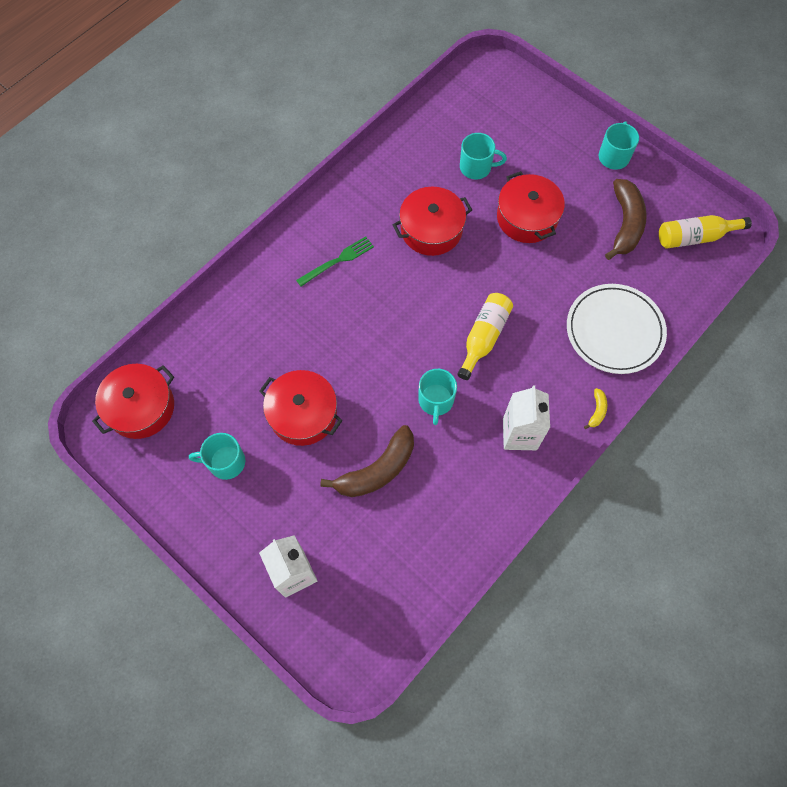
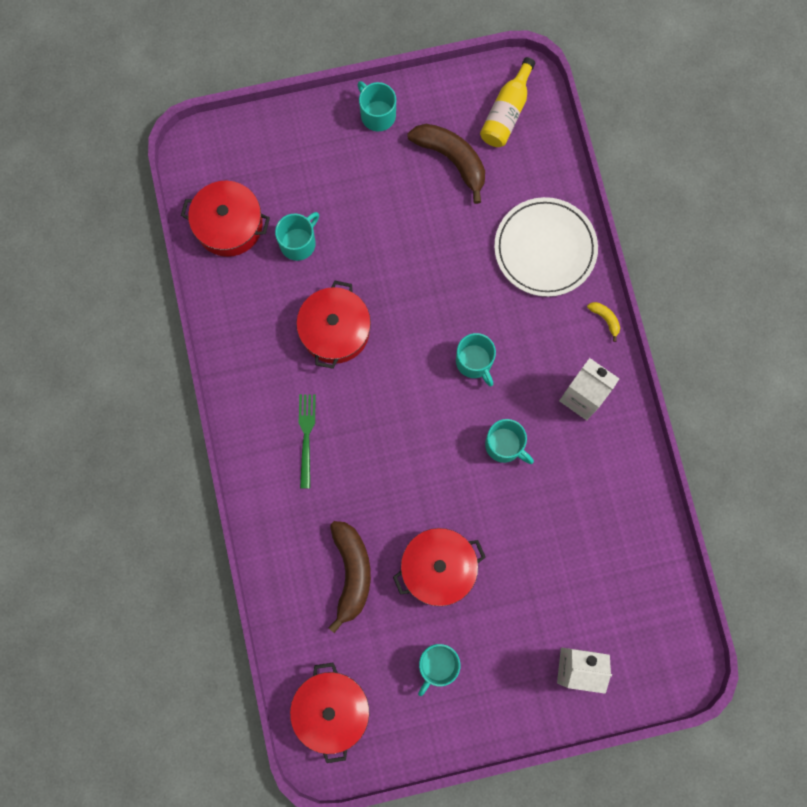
camera: 55 degrees left, 10 degrees up
(377, 470) = (533, 538): brown banana -> brown banana (351, 573)
(484, 337) = (474, 362): yellow bottle -> turquoise mug
(527, 217) = (384, 238): red pot -> red pot (229, 225)

